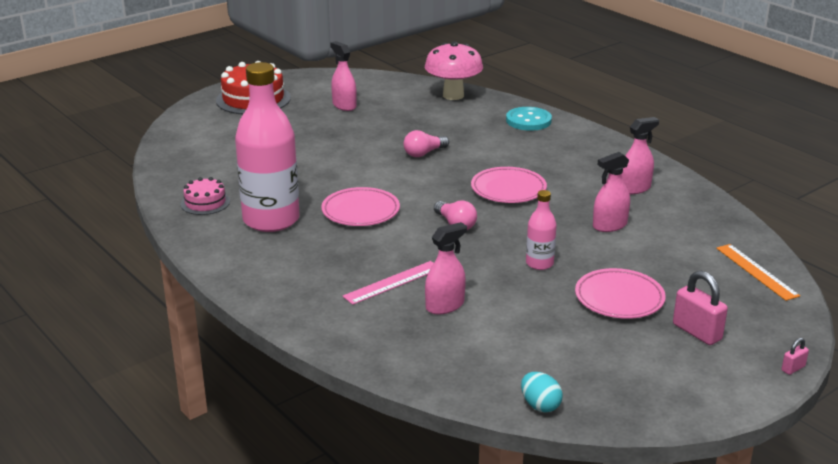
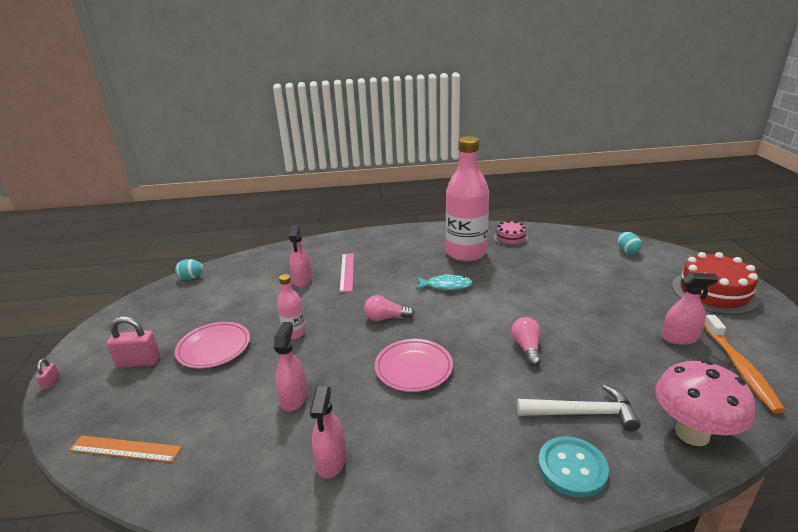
camera: 125 degrees right, 0 degrees up
(193, 138) = (627, 251): none -> turquoise egg
(360, 211) = (446, 286): pink plate -> turquoise fish
(364, 87) = (740, 368): none -> orange toothbrush
(476, 124) = (582, 413): none -> white hammer

